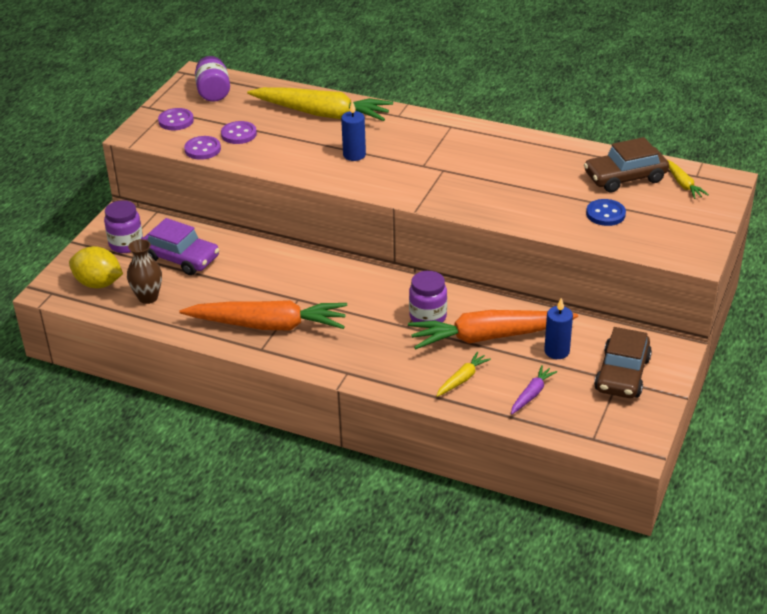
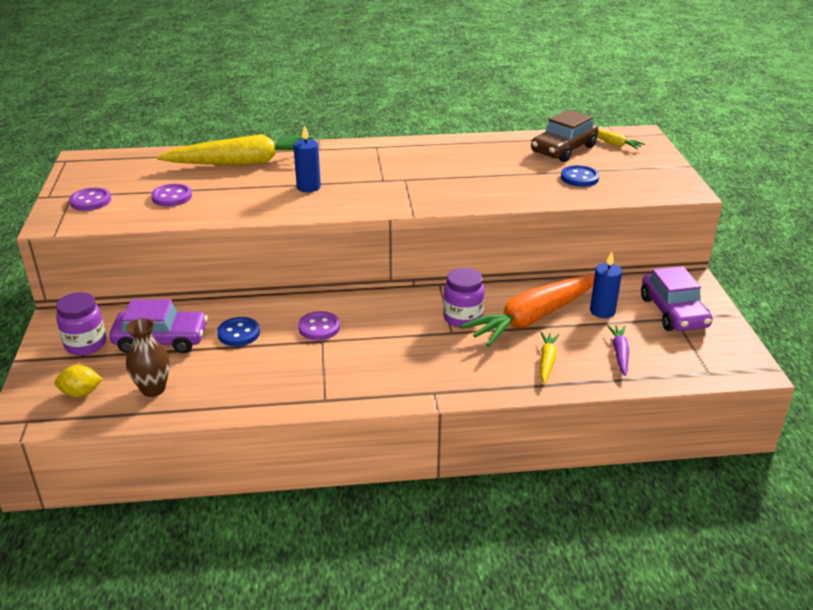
camera: 30 degrees left, 5 degrees down
(98, 283) = (81, 393): yellow lemon -> yellow lemon, size x0.62
(202, 149) = (143, 218): purple button -> purple button (319, 327)
(213, 92) = (112, 170): purple jar -> none
(240, 271) = (239, 333): none -> blue button
(268, 325) = (312, 374): orange carrot -> none
(622, 374) = (673, 312): brown car -> purple car

